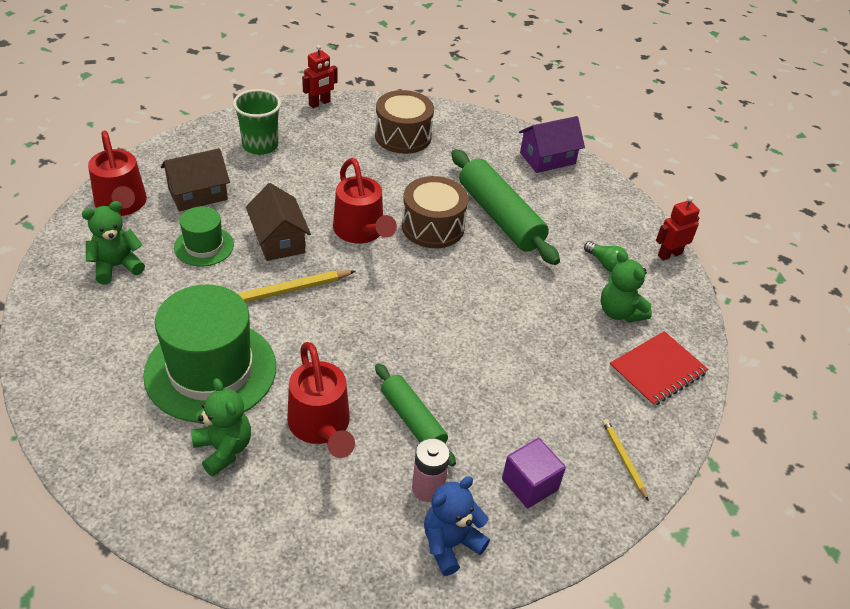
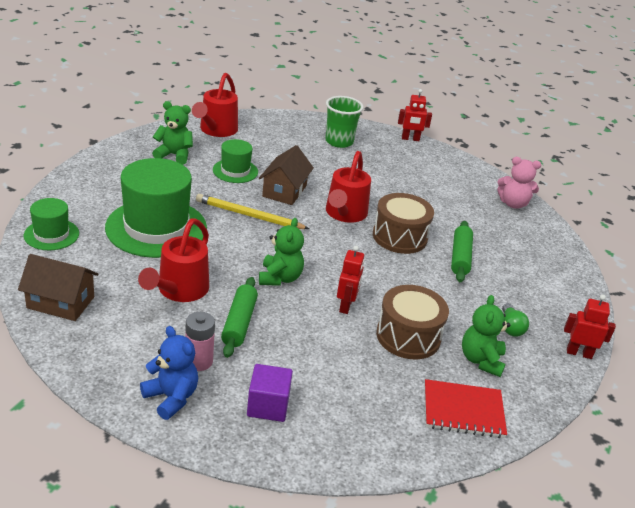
camera: 40 degrees right, 10 degrees down
(112, 459) = (51, 234): none -> green hat
(198, 194) = (266, 146): brown house -> brown house (60, 302)
(223, 449) = (111, 266): green teddy bear -> green teddy bear (280, 278)
(403, 136) = (447, 181): brown drum -> brown drum (408, 336)
(450, 544) = (171, 398): blue teddy bear -> blue teddy bear turned 45 degrees clockwise
(473, 334) = (346, 306): none -> red robot
(478, 129) = (513, 204): none -> pink teddy bear
(500, 217) = (460, 257): green rolling pin -> green rolling pin, size x0.61
(547, 158) = (549, 245): purple house -> none
(624, 459) = (358, 440): yellow pencil -> none

